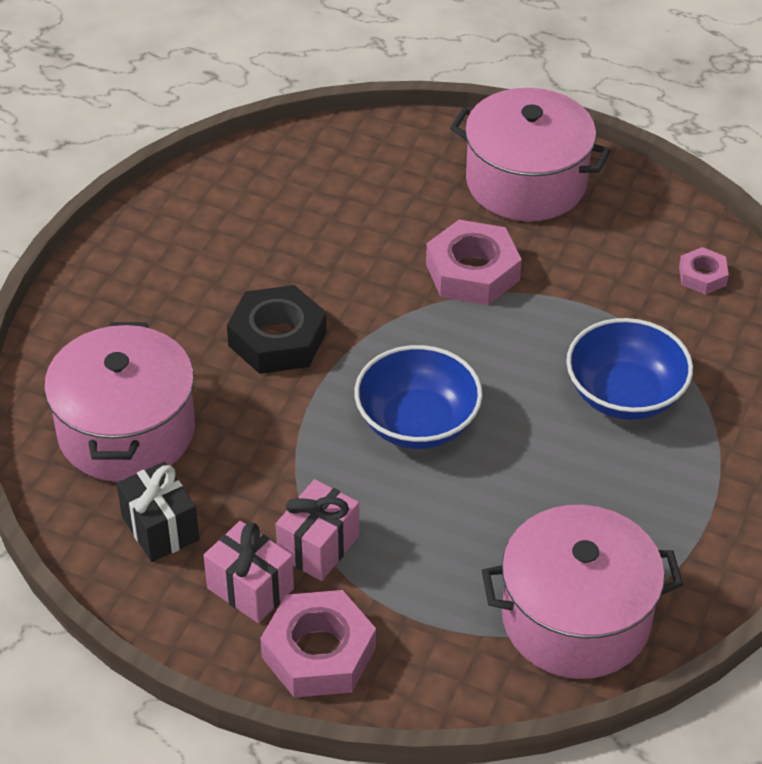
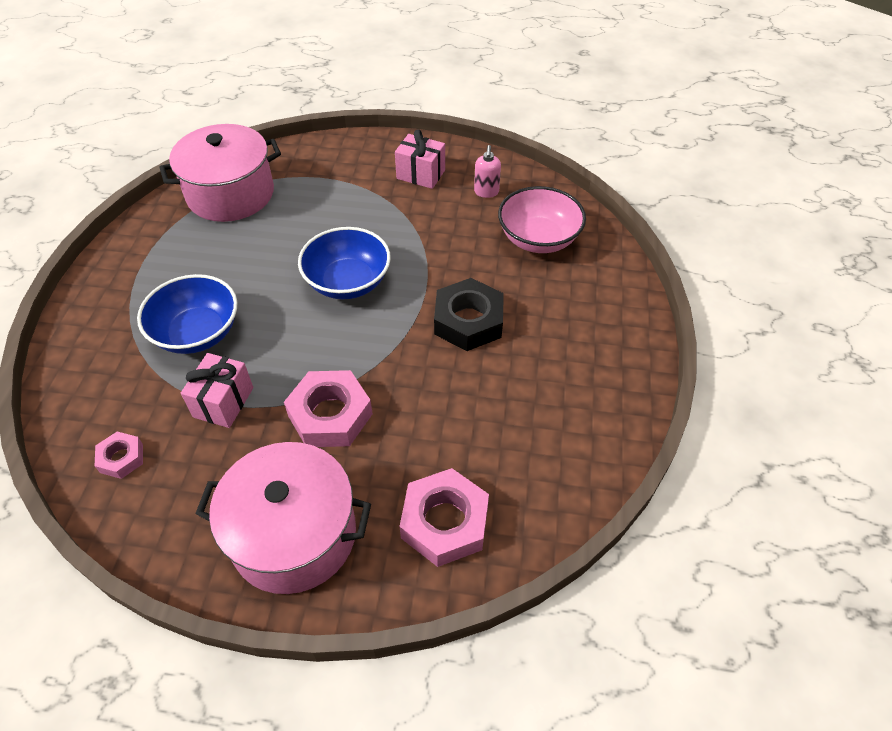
camera: 165 degrees right, 5 degrees up
(126, 431) = (538, 239): pink pot -> pink bowl
(160, 528) = (486, 192): black gift -> pink soap dispenser
(318, 547) = (389, 200): pink gift -> pink gift (223, 402)
(318, 652) = (372, 155): pink nut -> pink nut (445, 522)

